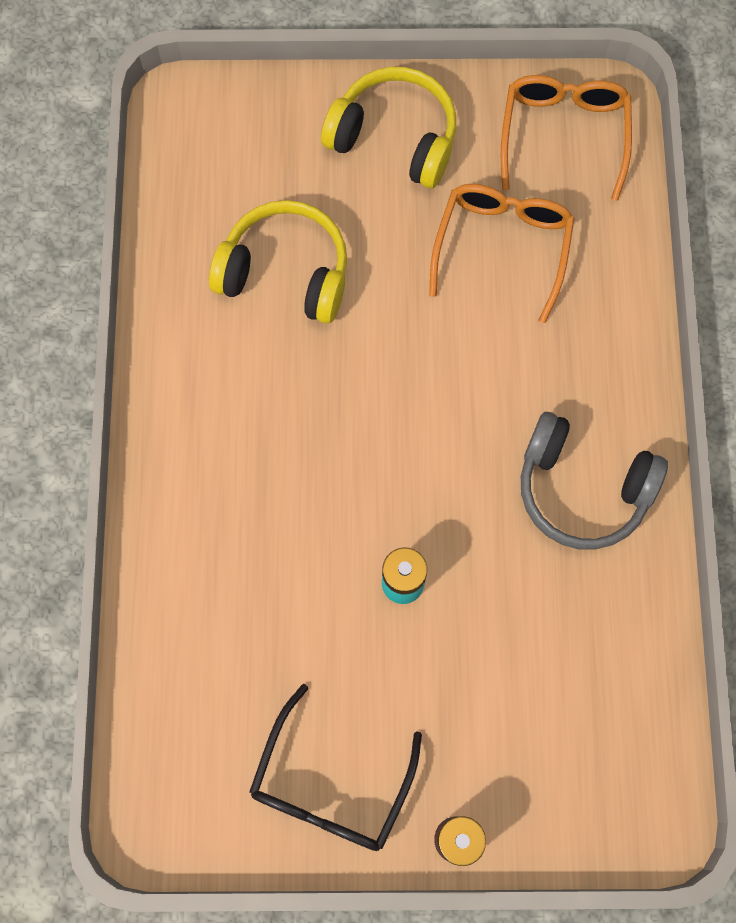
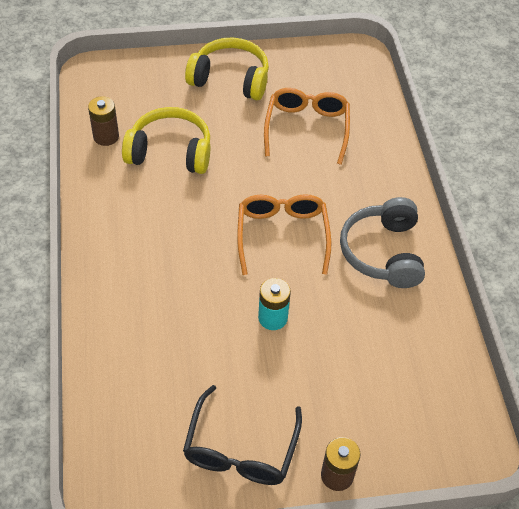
camera: 10 degrees left, 20 degrees down
(190, 234) = (106, 136): none -> brown battery
(563, 135) = (334, 70): orange glasses -> orange glasses (282, 235)
(582, 489) = (383, 252): grey headphones -> grey headphones turned 75 degrees clockwise

